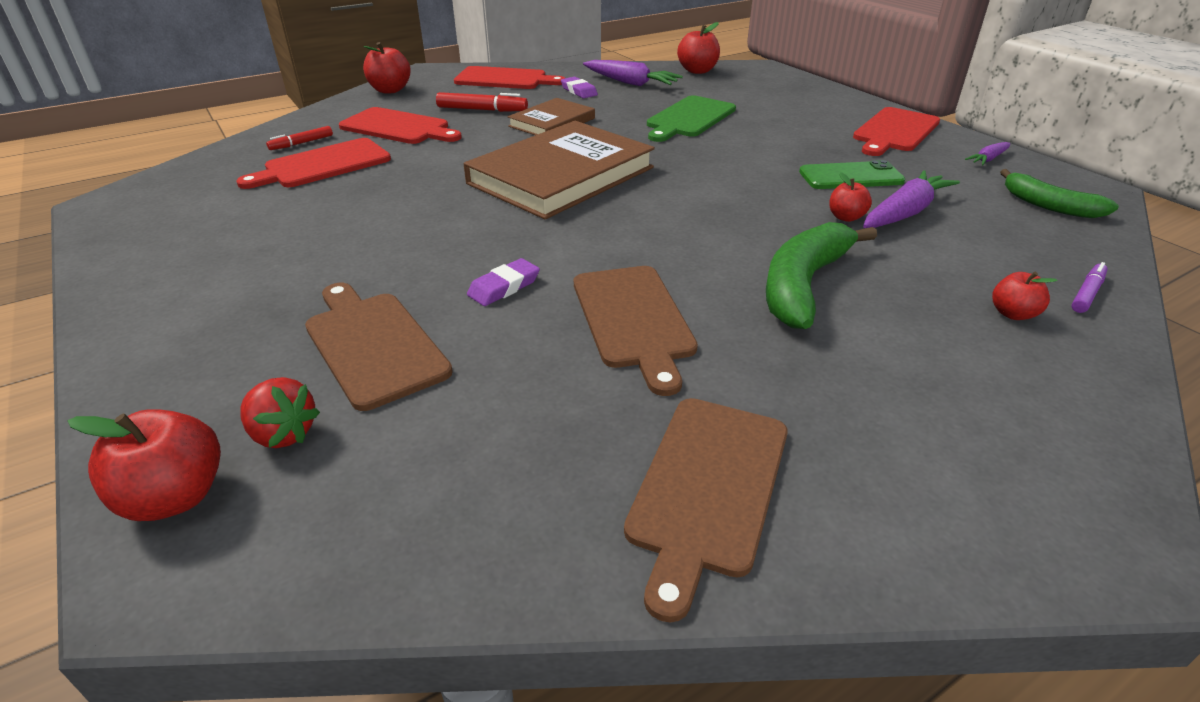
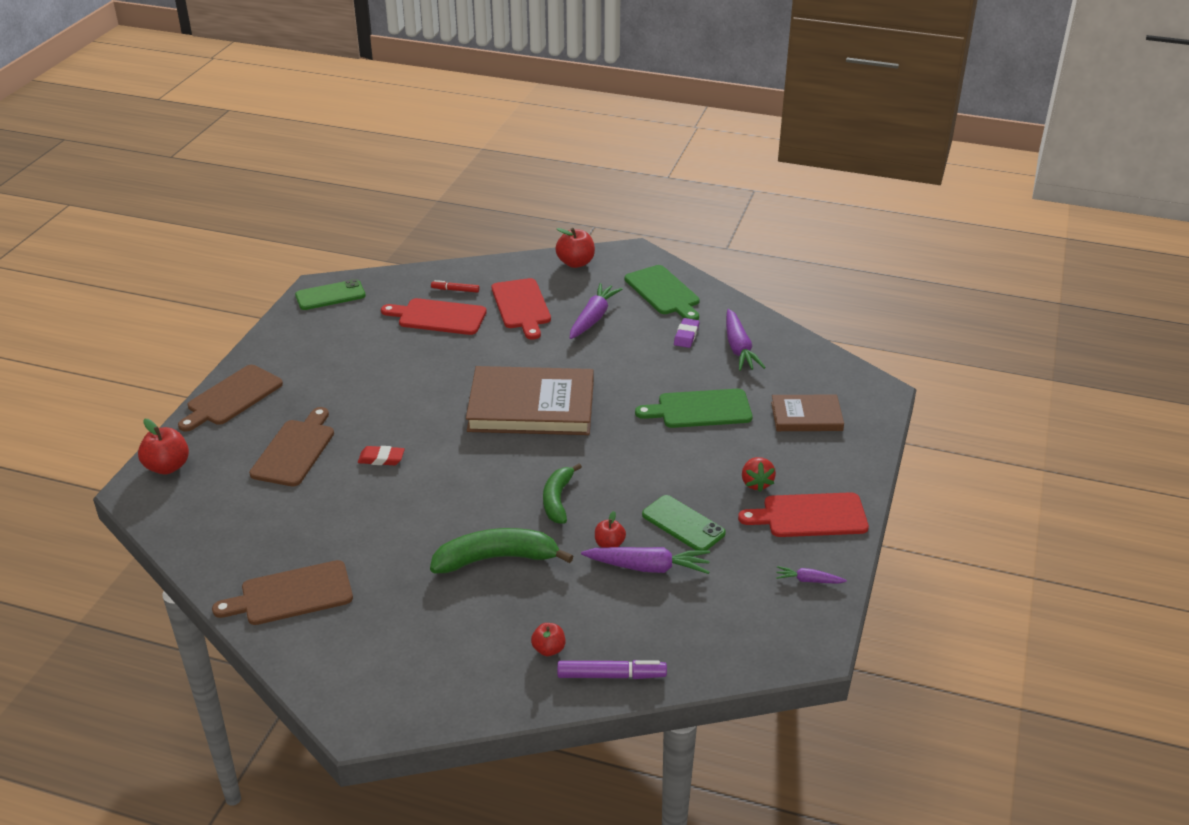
camera: 50 degrees right, 0 degrees up
(137, 203) = (330, 295): none -> green phone
(283, 434) = (219, 467): red strawberry -> red strawberry (756, 483)
(482, 110) = (593, 318): red marker -> purple carrot
(504, 287) = (381, 458): purple eraser -> red eraser
(505, 79) = (664, 292): red cutting board -> green cutting board
(552, 122) = (610, 357): brown book -> brown book (806, 416)
(634, 320) = (396, 515): brown cutting board -> brown cutting board (232, 397)
(697, 71) = (817, 365): red apple -> none
(1048, 205) = (745, 632): green banana -> green banana (557, 500)
(1086, 293) = (611, 675): purple marker -> purple marker, size x1.58

